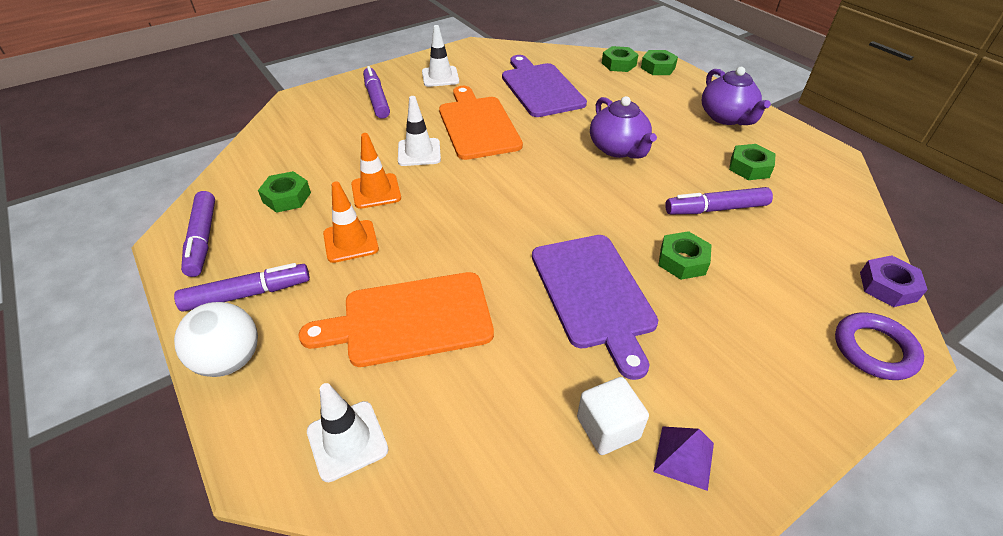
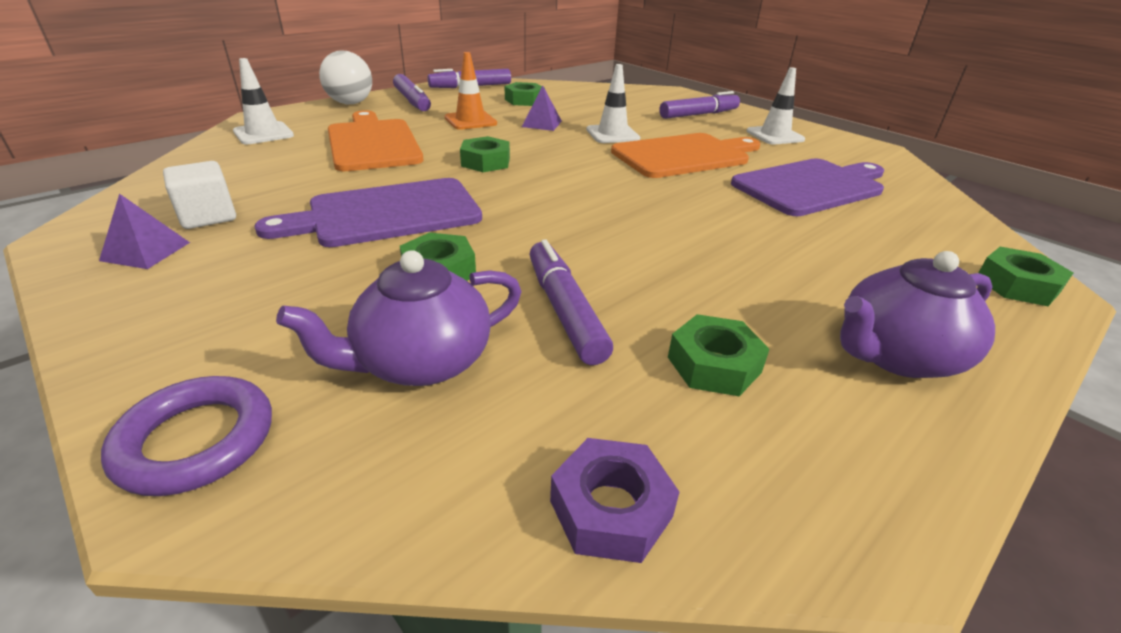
camera: 80 degrees right, 10 degrees down
(376, 191) = (541, 124): orange traffic cone -> purple pyramid
(618, 64) = (972, 246): green nut -> green nut (485, 162)
(618, 149) = (690, 236): purple teapot -> purple teapot (421, 362)
(887, 286) = (344, 511): purple nut -> purple nut (611, 509)

